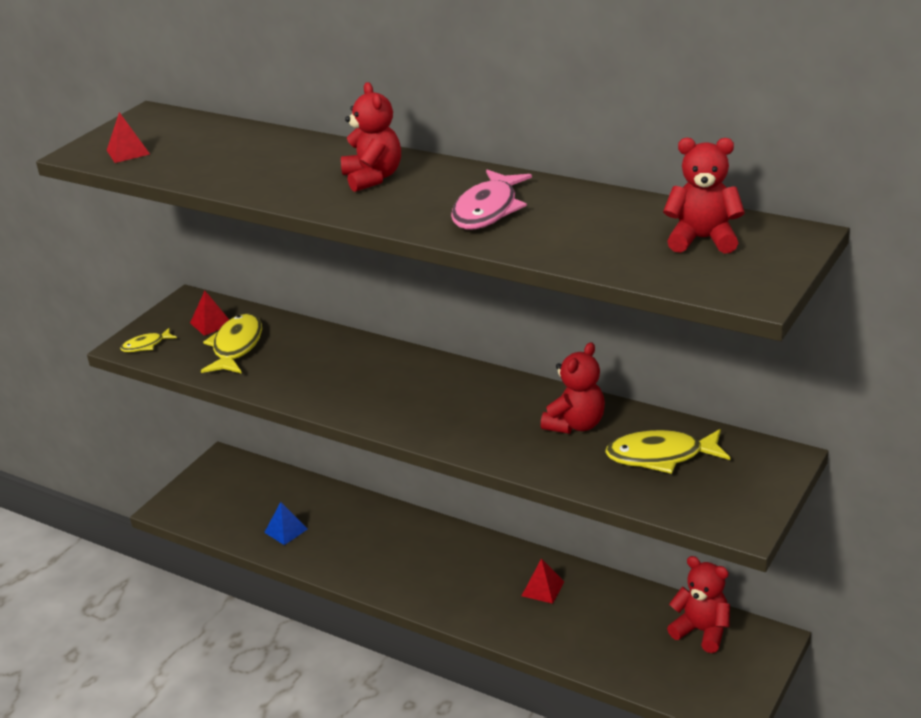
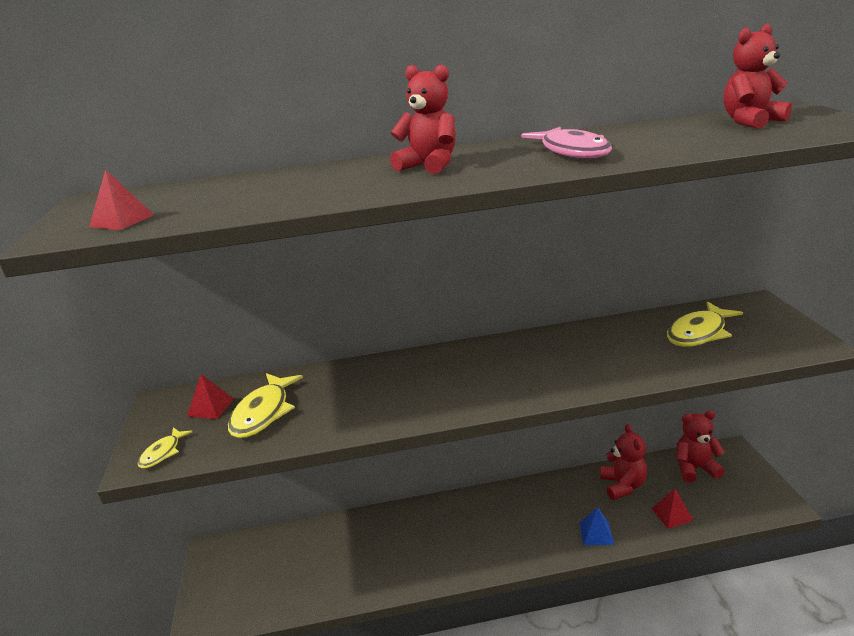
camera: 40 degrees left, 5 degrees down
(236, 347) = (263, 413): yellow fish -> yellow fish turned 135 degrees counterclockwise
(286, 530) = (336, 574): blue pyramid -> blue pyramid (596, 533)
(543, 588) = (574, 500): red pyramid -> red pyramid (672, 514)
(575, 424) = (616, 341): red teddy bear -> red teddy bear (623, 486)

